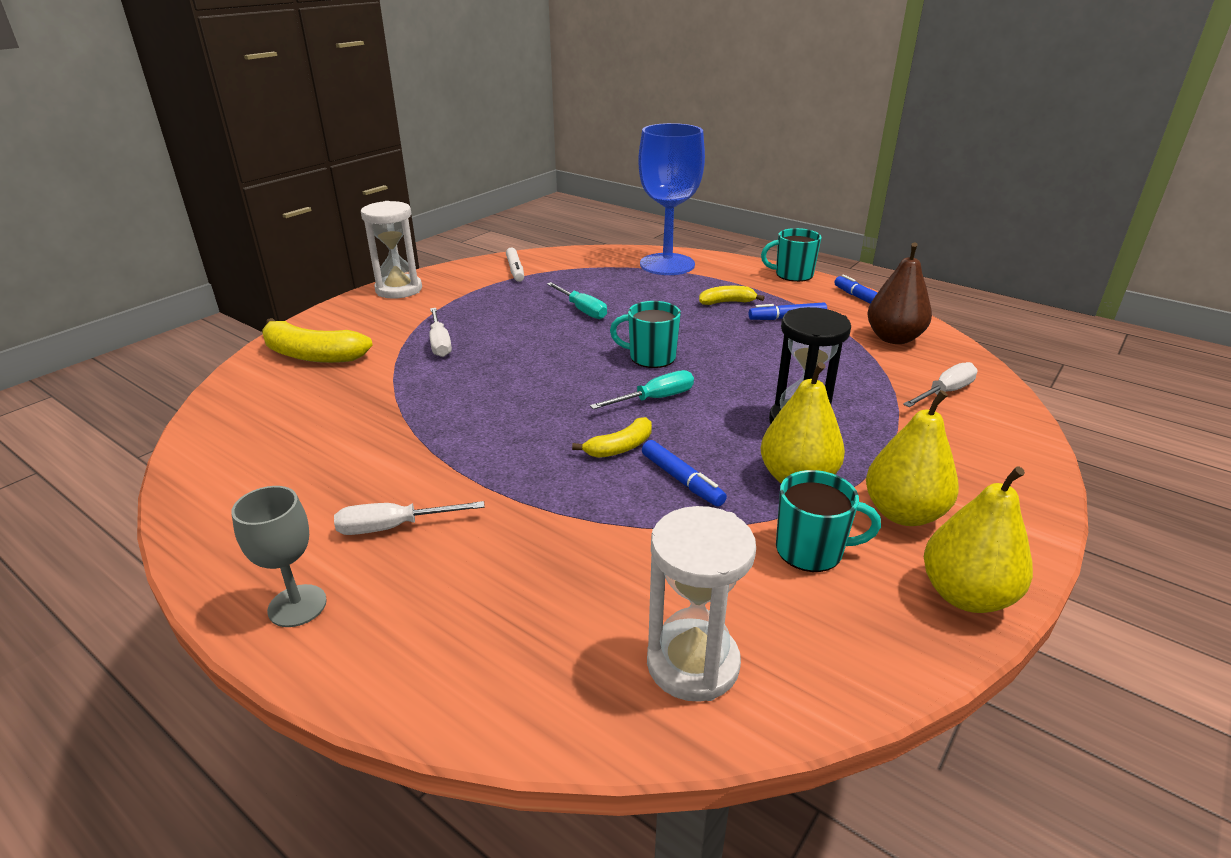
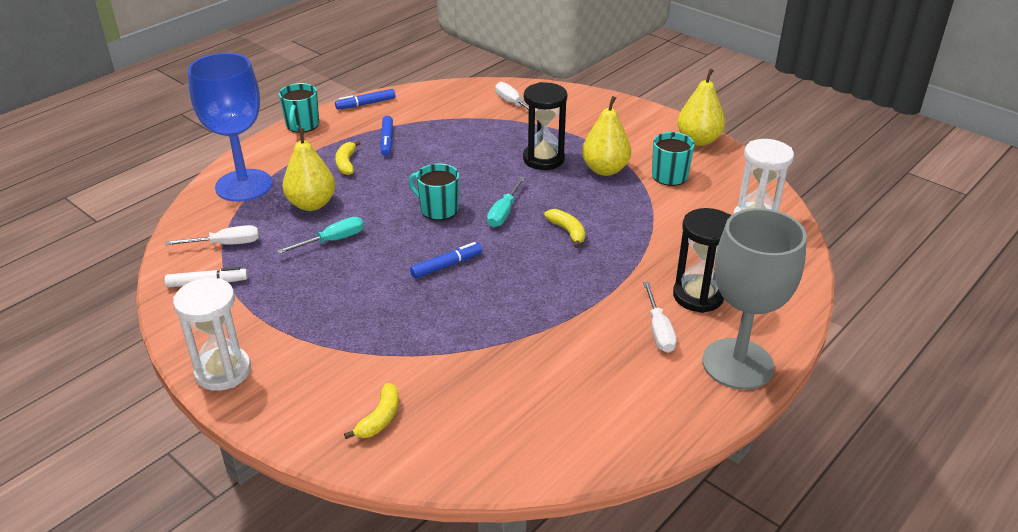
camera: 85 degrees left, 5 degrees up
(297, 606) = (737, 364): grey goblet -> grey goblet, size x1.98
(312, 355) = (380, 418): yellow banana -> yellow banana, size x0.57
(440, 343) = (378, 328): white screwdriver -> white screwdriver (226, 244)
(465, 570) = (698, 296): none -> black hourglass
(651, 357) = (438, 209): turquoise mug -> turquoise mug turned 105 degrees clockwise
(654, 399) = (504, 212): turquoise screwdriver -> turquoise screwdriver turned 135 degrees counterclockwise
(682, 480) = (606, 210): blue marker -> blue marker (446, 265)
(893, 338) = (434, 105): brown pear -> none
(903, 513) = (637, 143): yellow pear -> yellow pear (312, 204)

